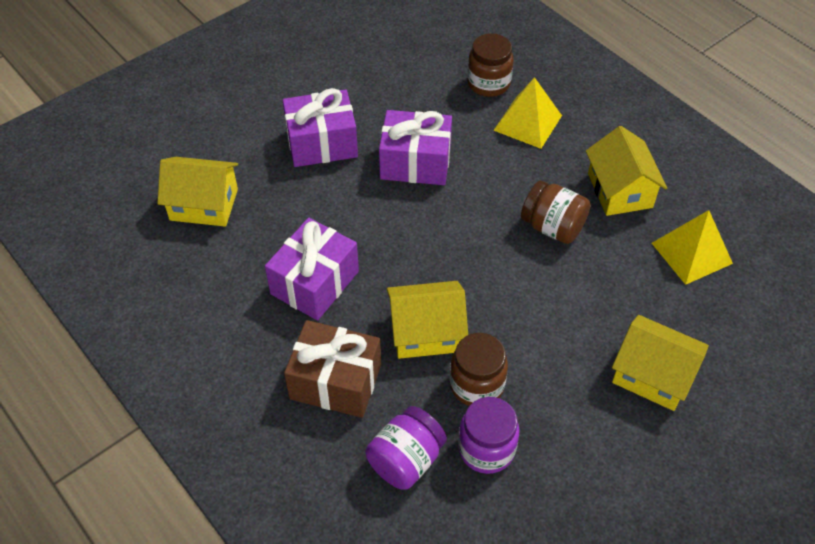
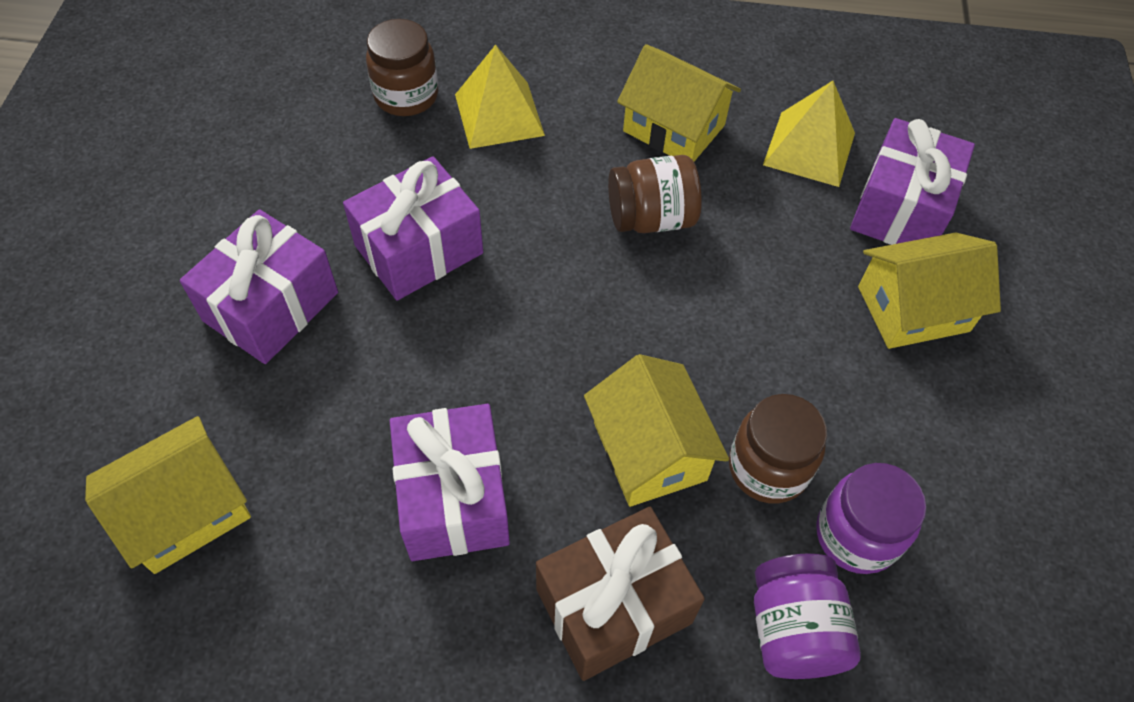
camera: 45 degrees left, 5 degrees up
(426, 332) = (649, 451): yellow house -> yellow house turned 60 degrees counterclockwise
(711, 321) = (900, 209): none -> purple gift

